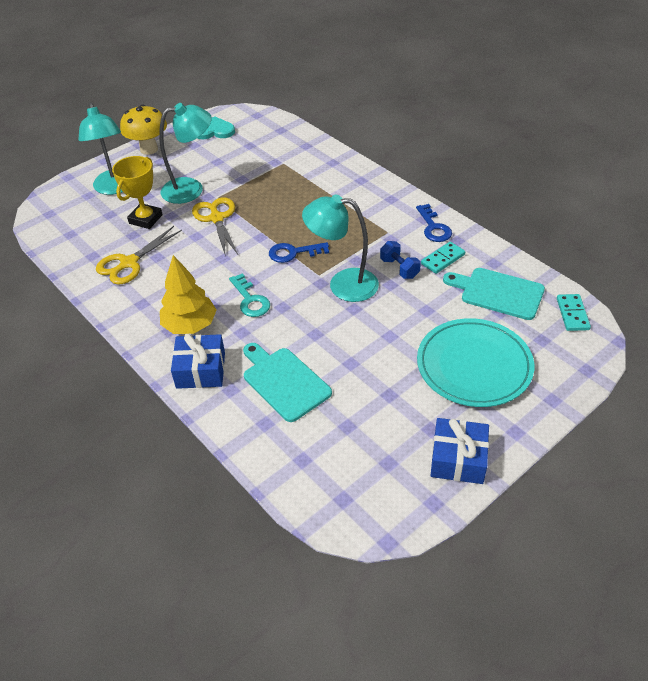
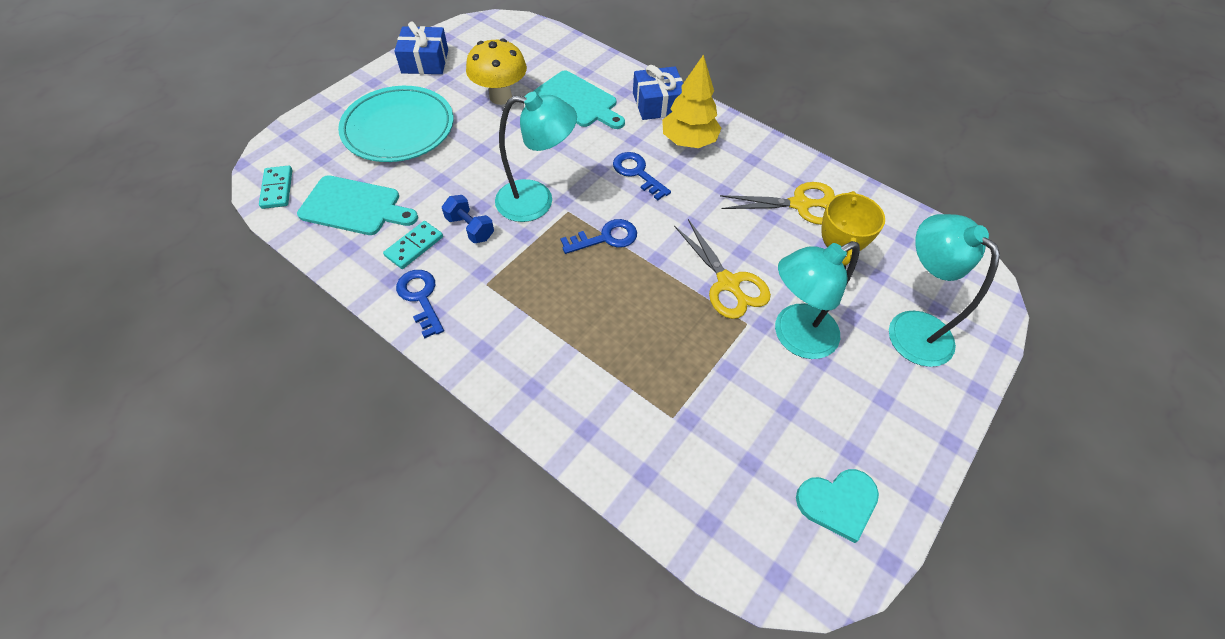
camera: 165 degrees right, 10 degrees up
(129, 263) = (800, 204): yellow scissors -> yellow scissors turned 60 degrees clockwise
(149, 149) = (923, 428): yellow mushroom -> yellow mushroom (500, 97)
(250, 300) = (637, 173): turquoise key -> blue key

